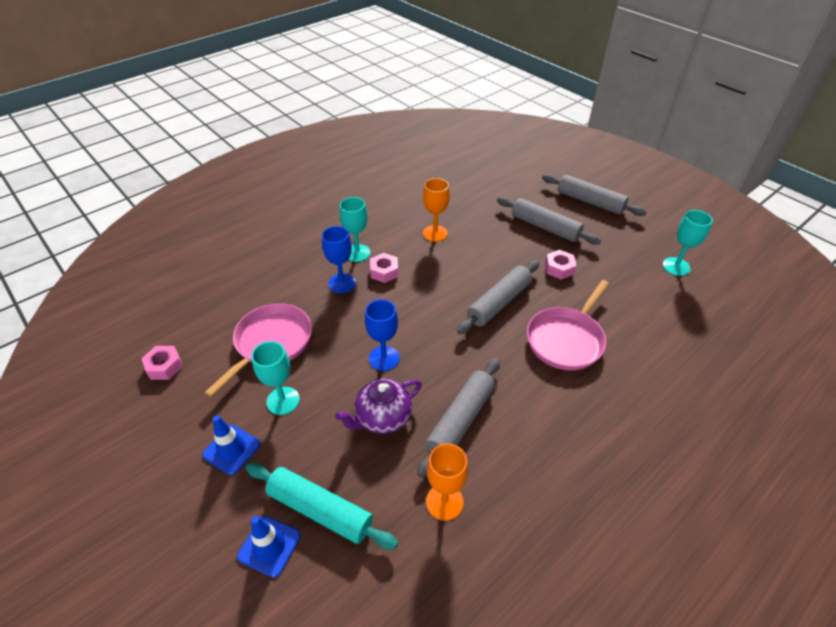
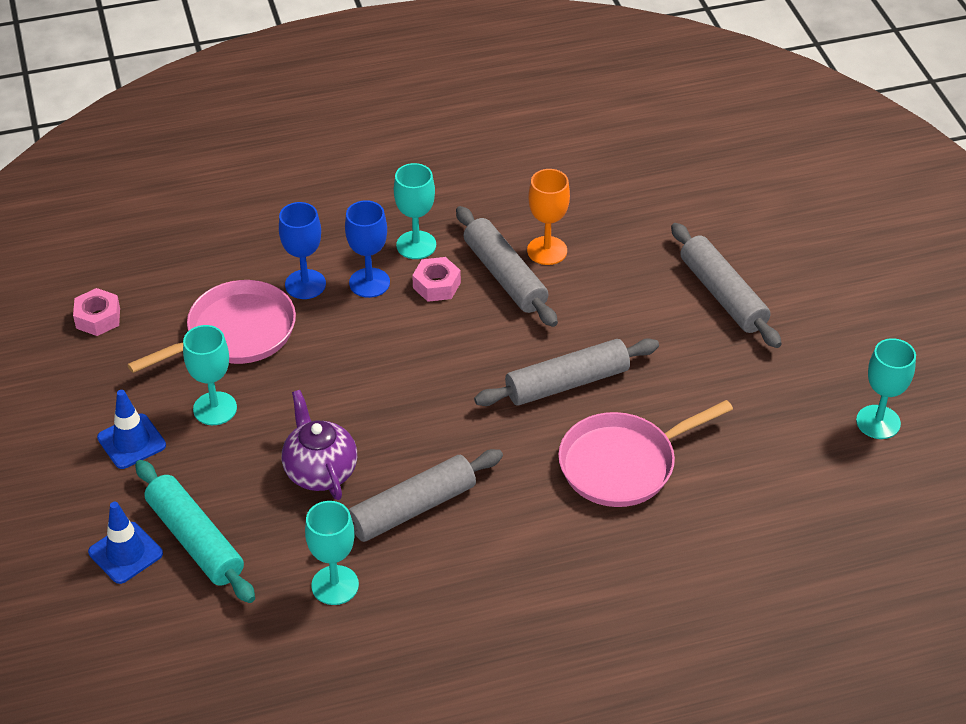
camera: 25 degrees right, 0 degrees up
(382, 418) = (320, 471): purple teapot -> purple teapot turned 75 degrees clockwise
(384, 358) = (364, 402): blue goblet -> blue goblet (305, 284)
(444, 502) = (335, 585): orange goblet -> turquoise goblet
(559, 268) = (693, 364): pink nut -> none
(590, 202) = (831, 276): grey rolling pin -> grey rolling pin (504, 276)

